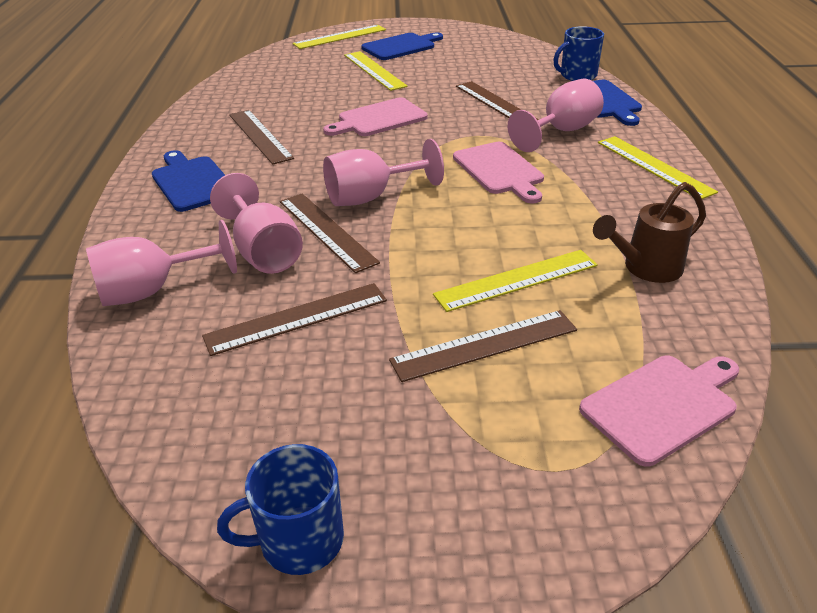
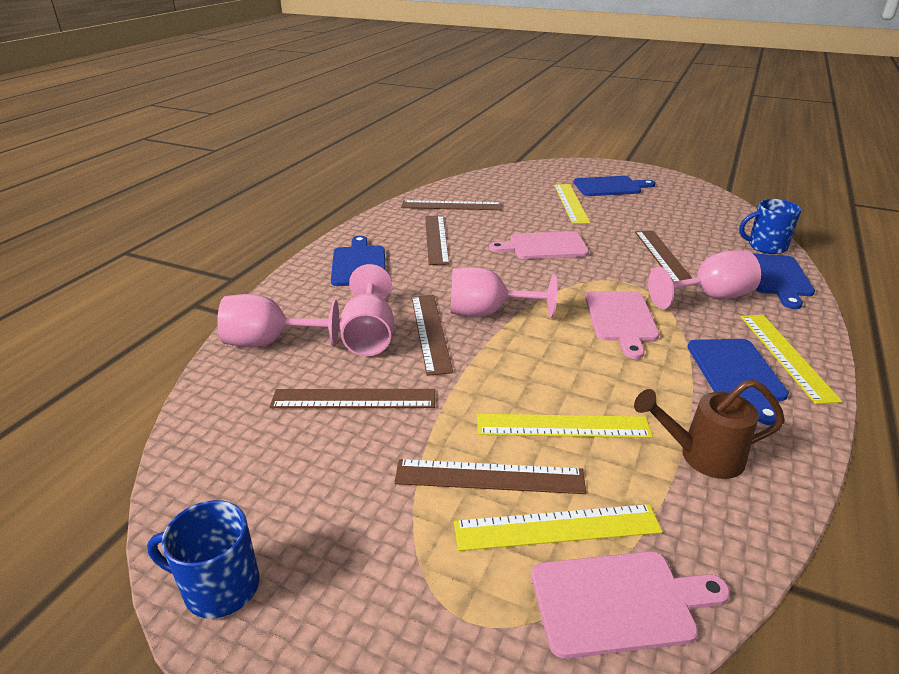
camera: 25 degrees right, 5 degrees down
(250, 97) = (451, 205): none -> brown ruler
(340, 37) = (562, 168): yellow ruler -> yellow ruler (557, 527)
(627, 192) = (737, 374): none -> blue cutting board

